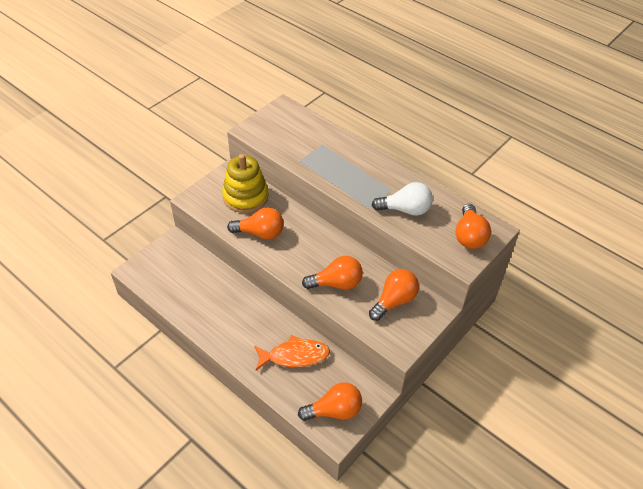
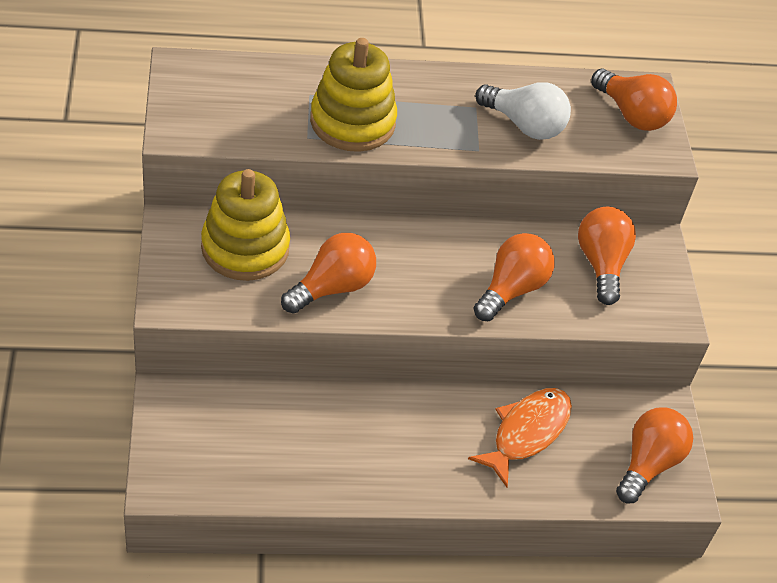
camera: 50 degrees left, 0 degrees up
(326, 165) = (352, 122): none -> yellow stacking toy
(405, 210) = (524, 125): white light bulb -> white light bulb turned 75 degrees clockwise

